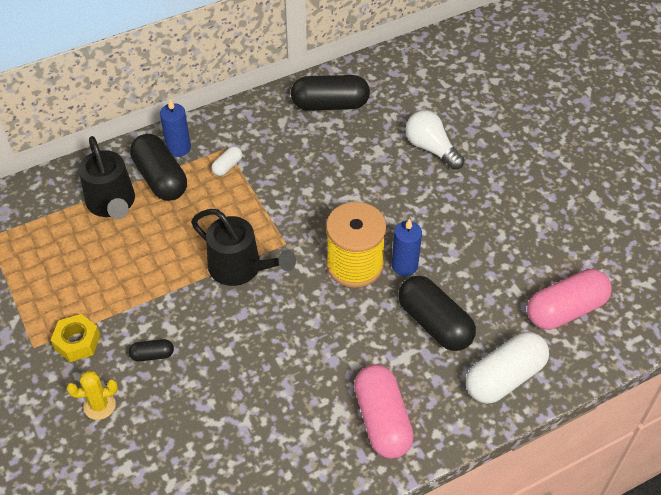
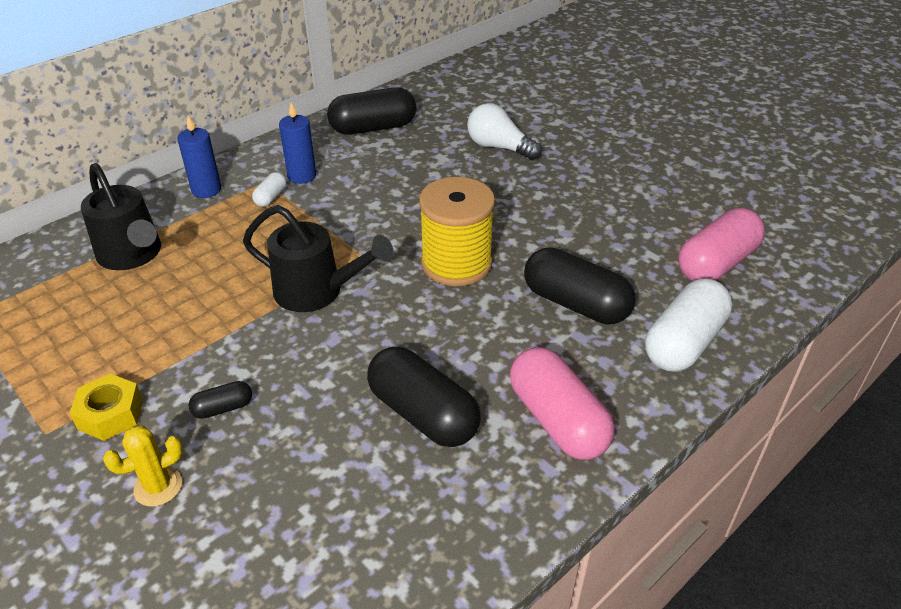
camera: 15 degrees left, 10 degrees down
(160, 178) = (190, 221): black capsule -> black capsule (423, 414)
(404, 266) = (515, 254): blue candle -> blue candle (302, 176)

